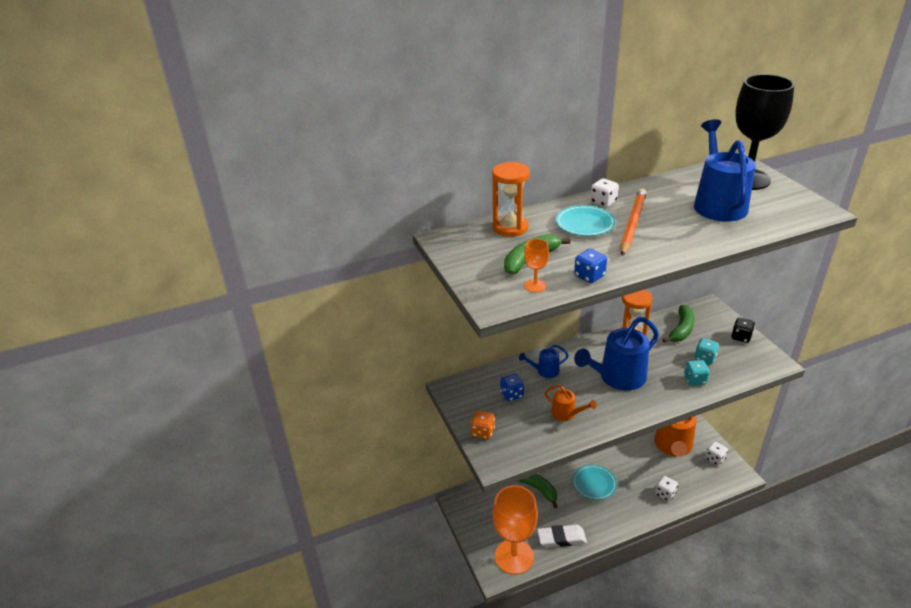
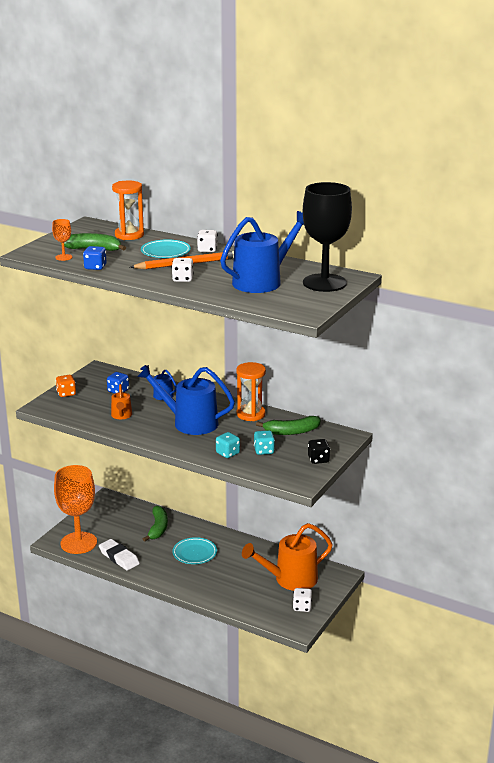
camera: 50 degrees right, 10 degrees down
(665, 494) = (225, 592): white dice -> white dice (182, 279)

